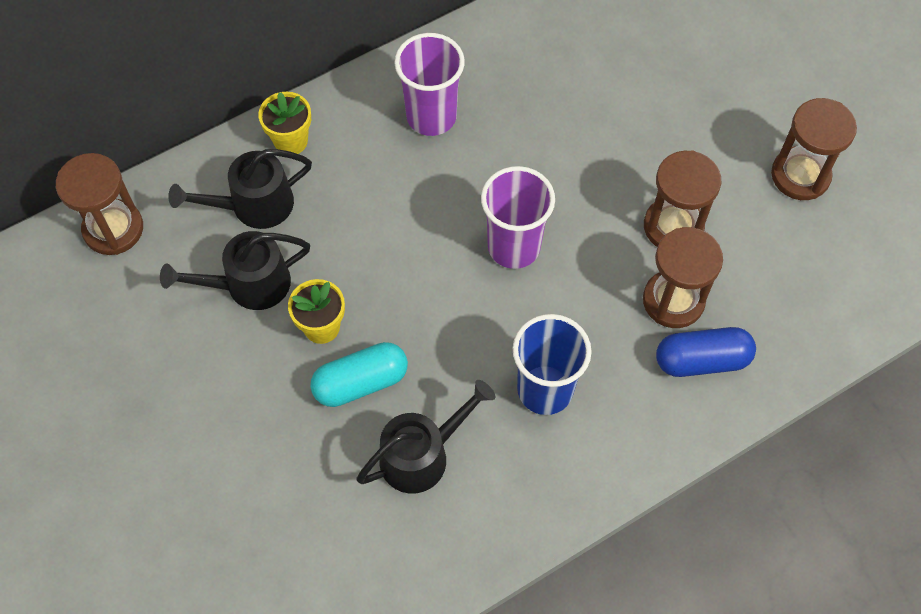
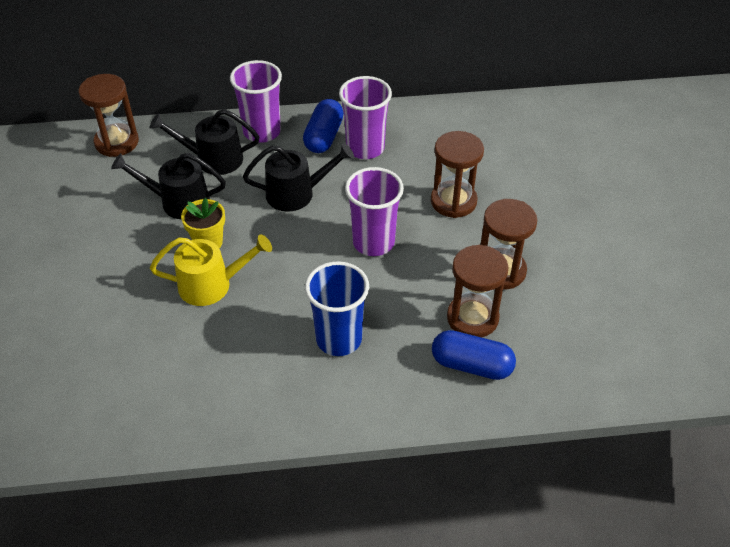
camera: 25 degrees right, 15 degrees down
(291, 141) = (262, 132): yellow flower pot -> purple cup
(360, 382) = (211, 285): turquoise capsule -> yellow watering can
(372, 119) = (323, 137): none -> blue capsule
(421, 455) = (223, 346): black watering can -> black watering can (296, 193)
(800, 175) = (622, 272): brown hourglass -> brown hourglass (453, 201)

